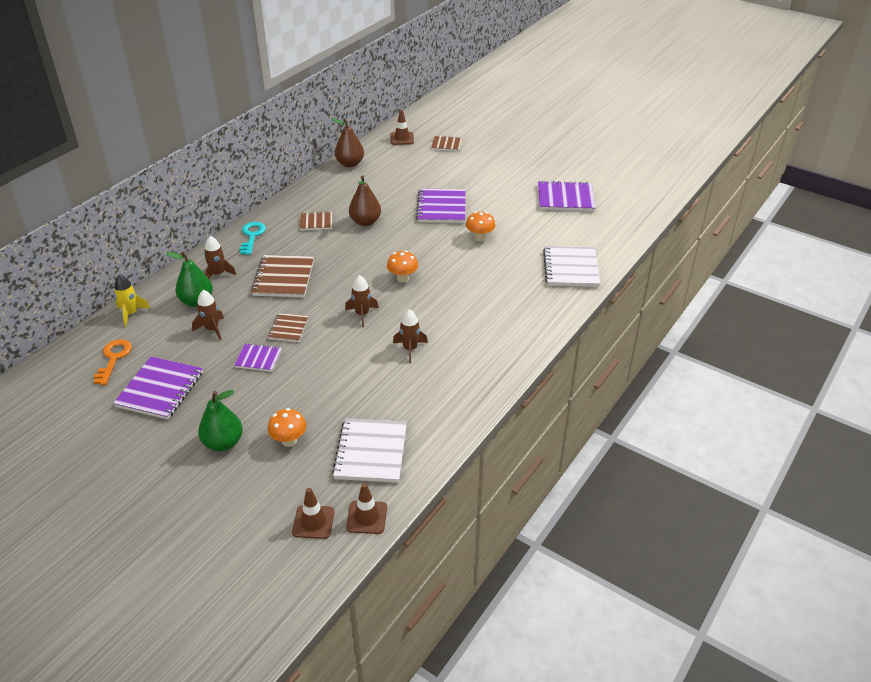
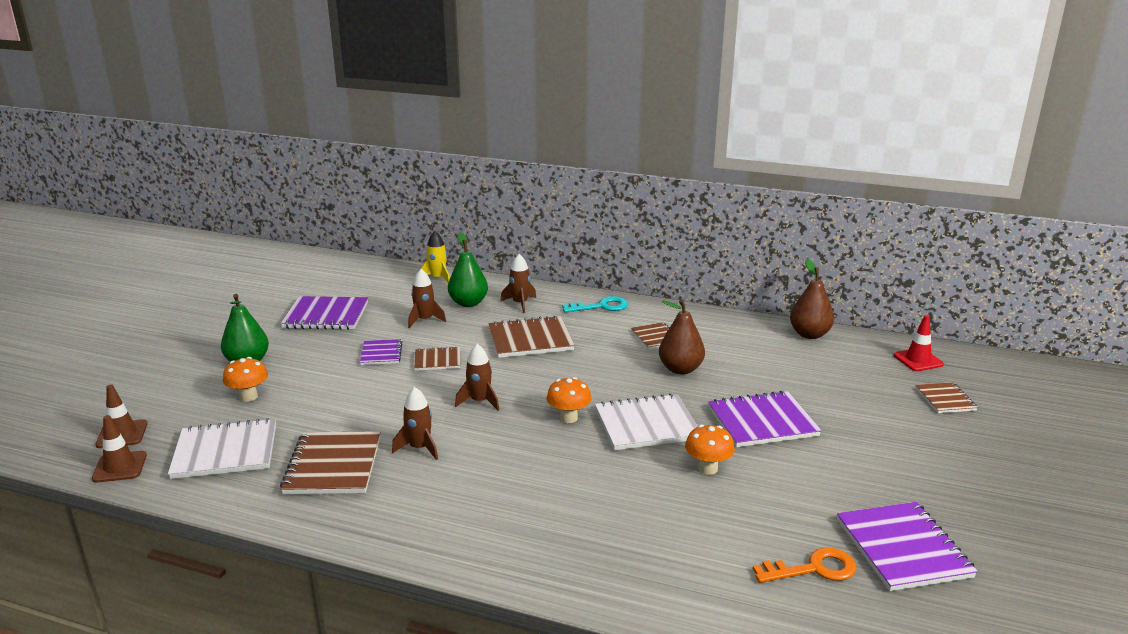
camera: 75 degrees right, 15 degrees down
(113, 359) = (368, 286): orange key -> orange key (813, 569)
(402, 138) = (918, 360): brown traffic cone -> red traffic cone
(414, 392) = (333, 465): none -> brown notebook
(570, 268) = (681, 579): white notebook -> white notebook (646, 425)

